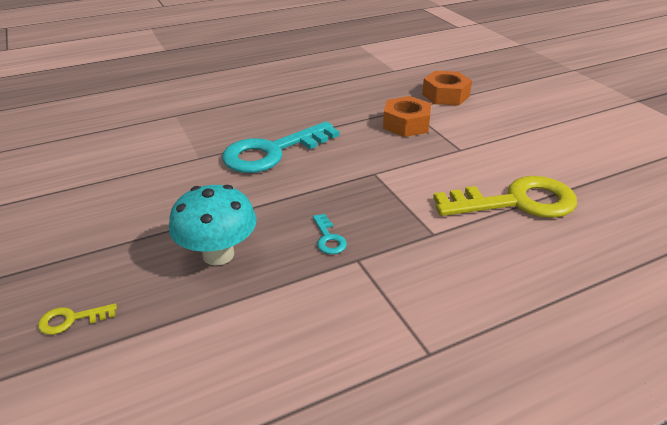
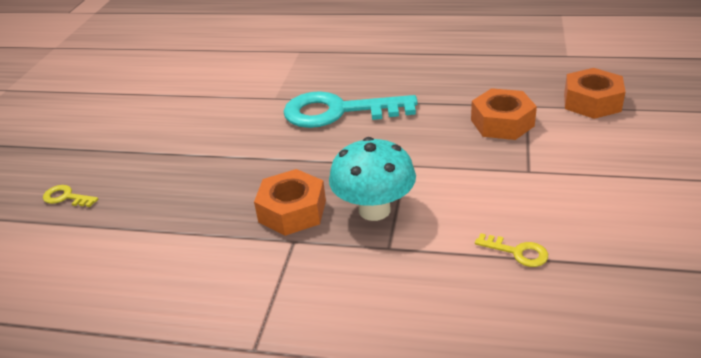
camera: 40 degrees right, 0 degrees up
(218, 254) = (198, 189): turquoise mushroom -> turquoise mushroom (374, 210)
(328, 238) = (292, 211): turquoise key -> orange nut
(516, 202) = (517, 252): yellow key -> yellow key, size x0.40

